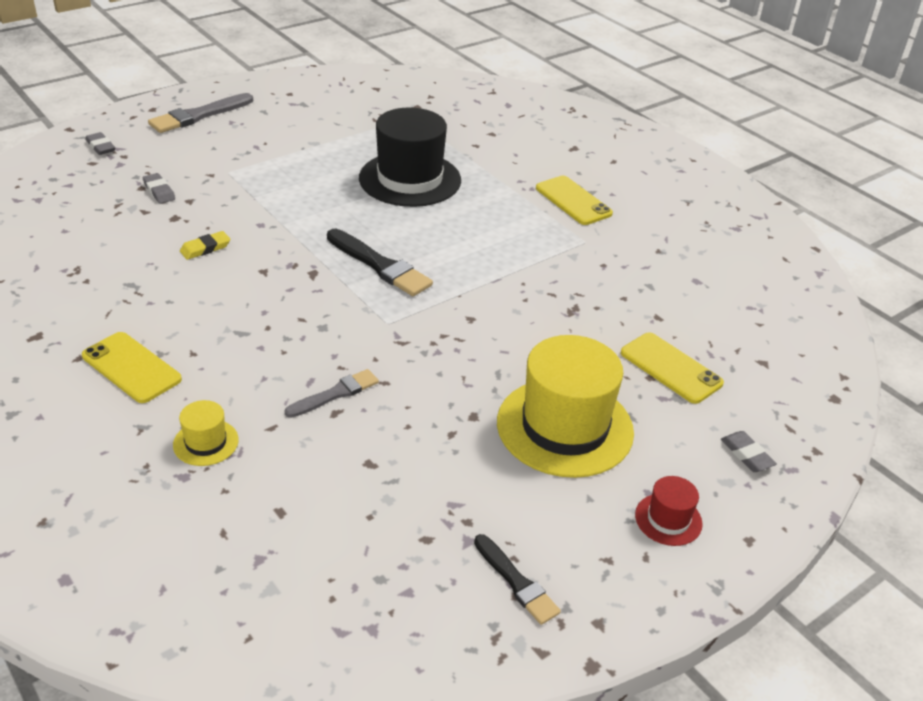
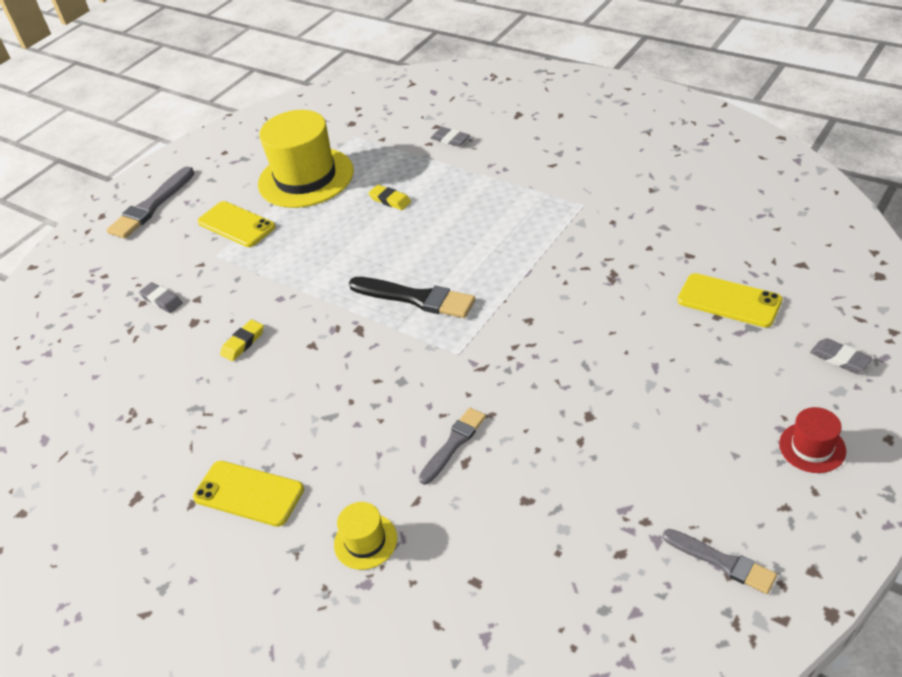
camera: 10 degrees left, 5 degrees up
(100, 146) = (75, 274): grey eraser -> grey eraser (450, 139)
(410, 179) = (390, 200): black hat -> yellow eraser
(516, 582) = (722, 562): black brush -> grey brush
(564, 427) = (673, 394): yellow hat -> yellow hat (306, 178)
(573, 201) = (549, 168): yellow phone -> yellow phone (236, 225)

